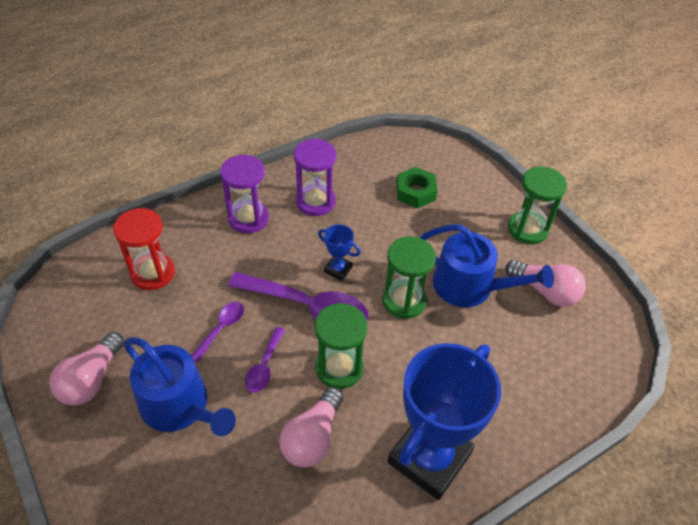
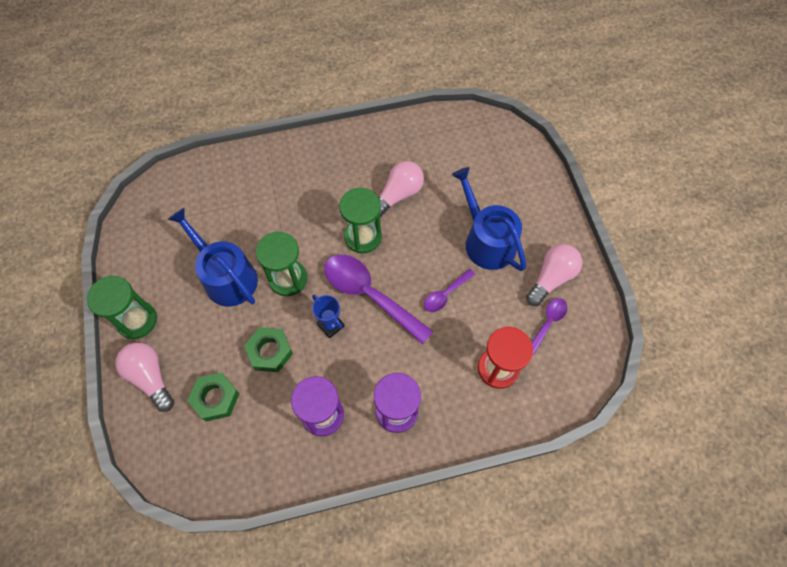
camera: 160 degrees left, 15 degrees up
(264, 366) = (418, 253): purple spoon -> purple spoon (548, 322)
(387, 234) = (270, 352): none -> green nut
(429, 458) = (327, 163): blue trophy -> none
(545, 291) = (168, 255): pink light bulb -> pink light bulb (150, 377)

